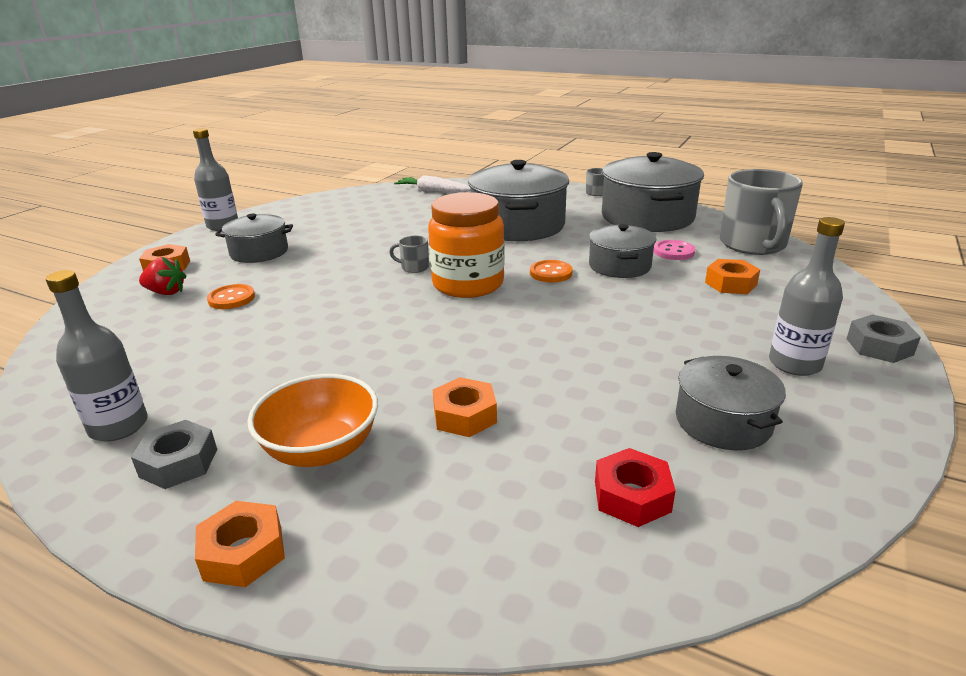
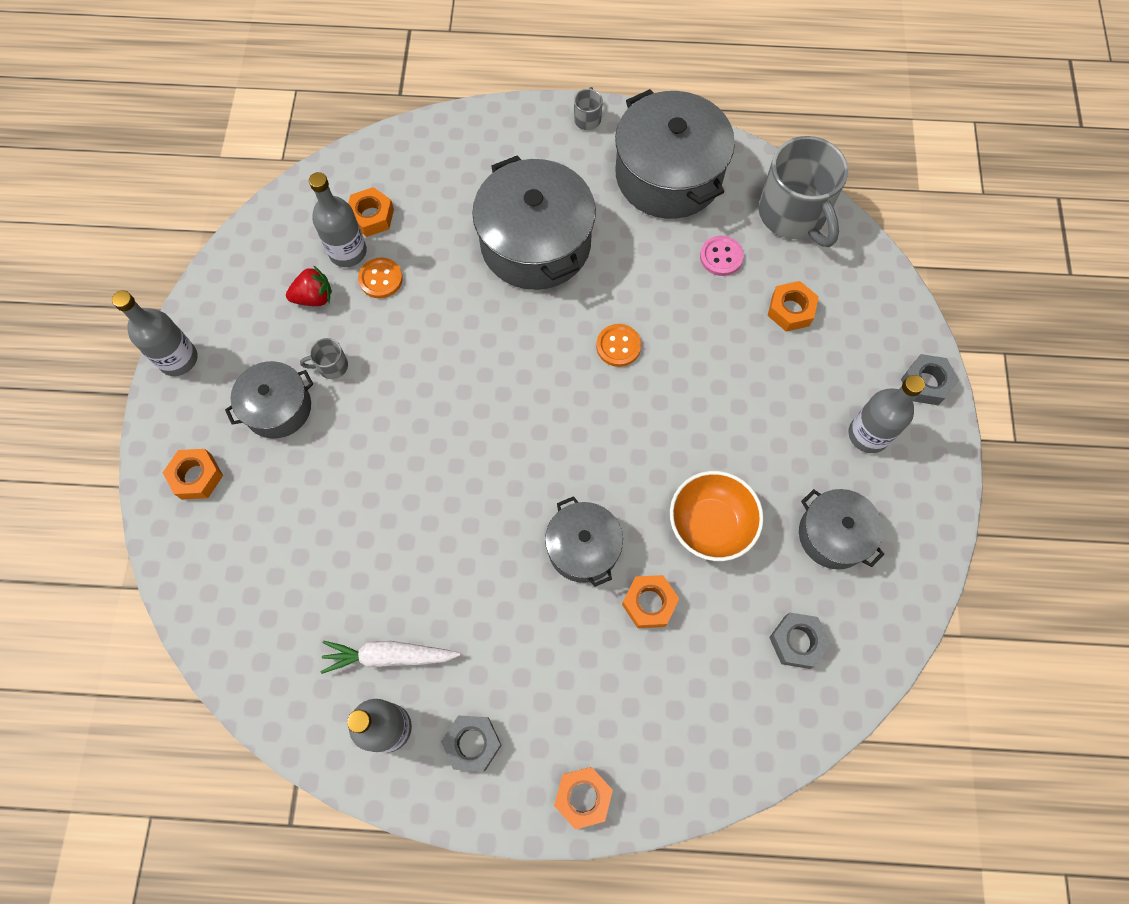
camera: 25 degrees left, 40 degrees up
(166, 292) = (245, 527): red strawberry -> red strawberry (314, 297)
(231, 298) = (326, 512): orange button -> orange button (380, 279)
(321, 449) = (567, 685): orange bowl -> orange bowl (710, 524)
(379, 210) = (348, 252): none -> grey bottle
(409, 202) = (371, 216): none -> orange nut
(414, 267) = (474, 382): grey mug -> grey mug (331, 366)
(433, 191) = (384, 175): white carrot -> white carrot (389, 656)
(468, 284) = (548, 398): orange jar -> none
(619, 266) = (679, 307): grey pot -> grey pot (583, 548)
(632, 496) = (797, 642): red nut -> grey nut

